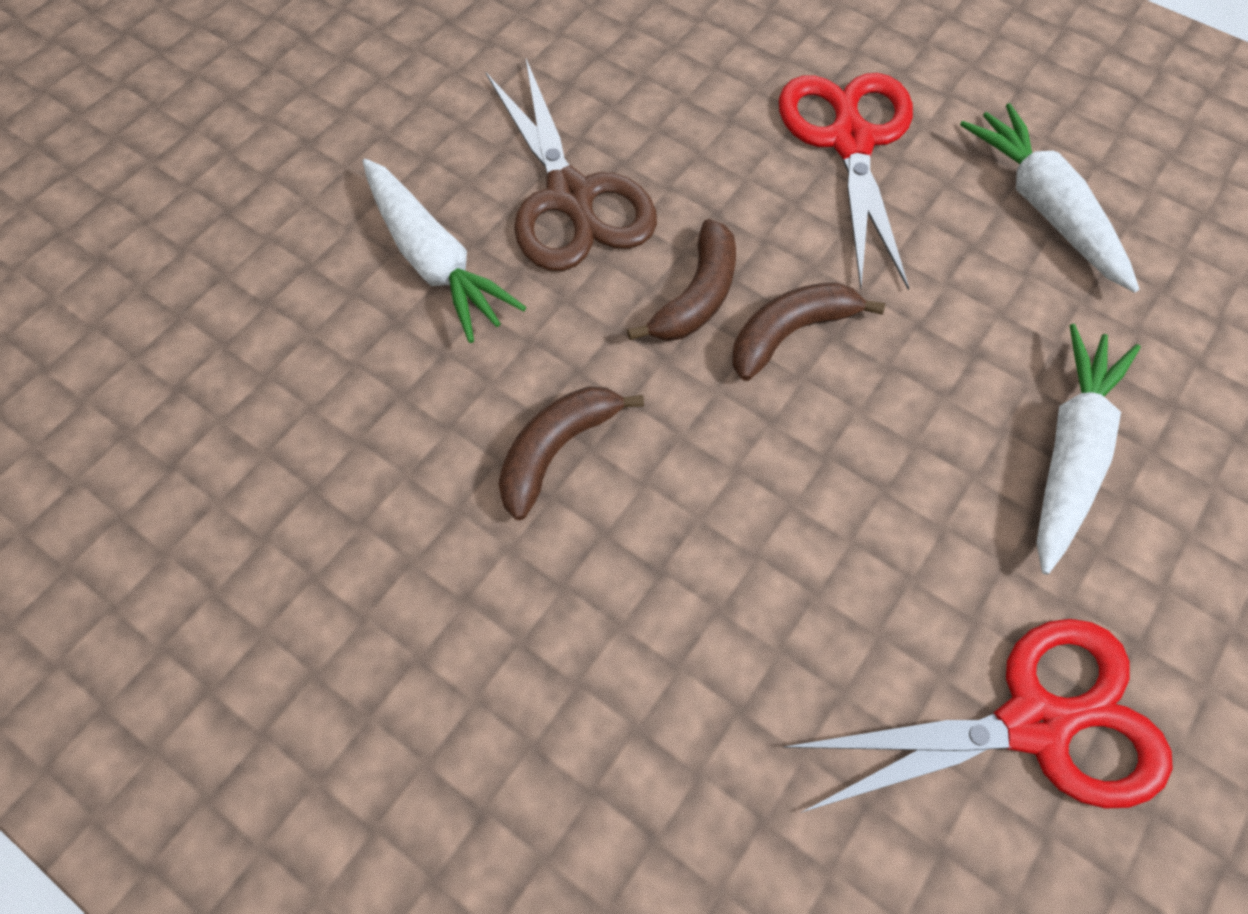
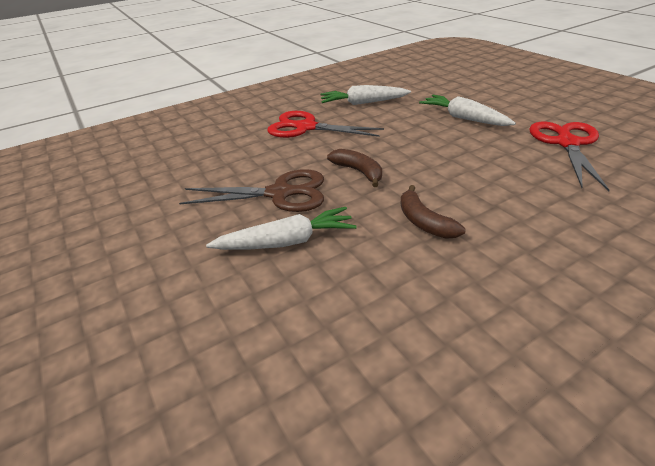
camera: 65 degrees left, 25 degrees down
(790, 333) = (389, 155): brown banana -> none

